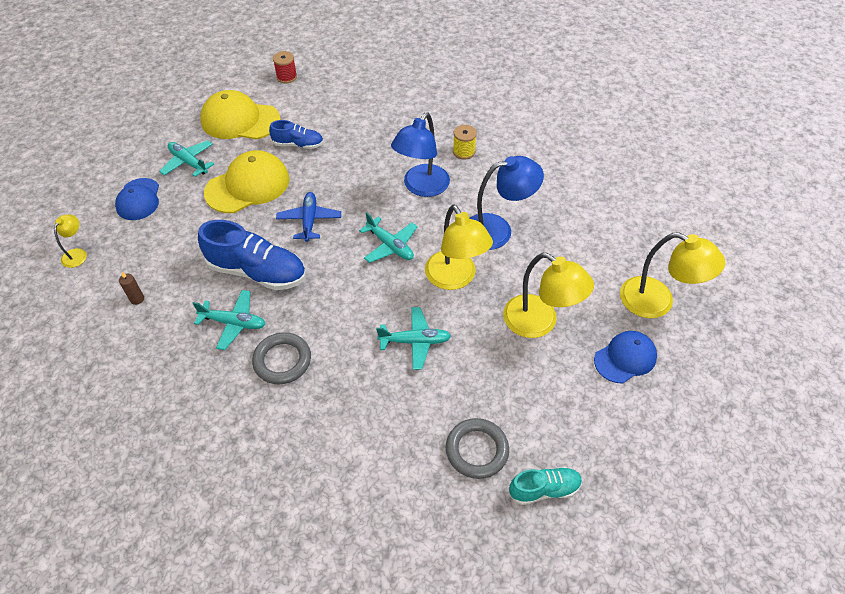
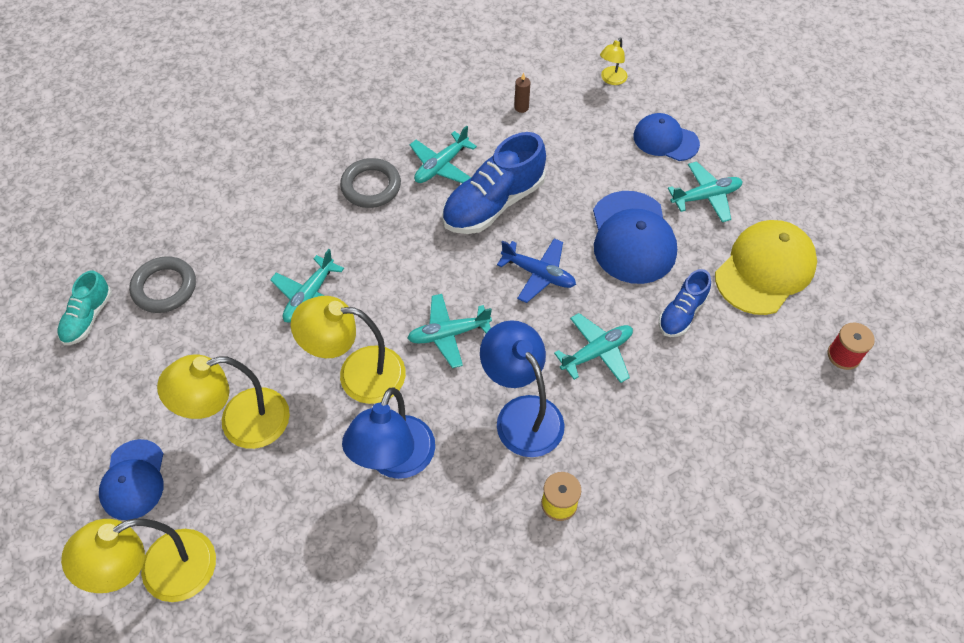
camera: 120 degrees right, 5 degrees up
(77, 254) = (611, 79): yellow lamp -> yellow lamp turned 75 degrees clockwise
(248, 186) = (632, 237): yellow cap -> blue cap
(354, 171) = (597, 352): none -> turquoise plane

